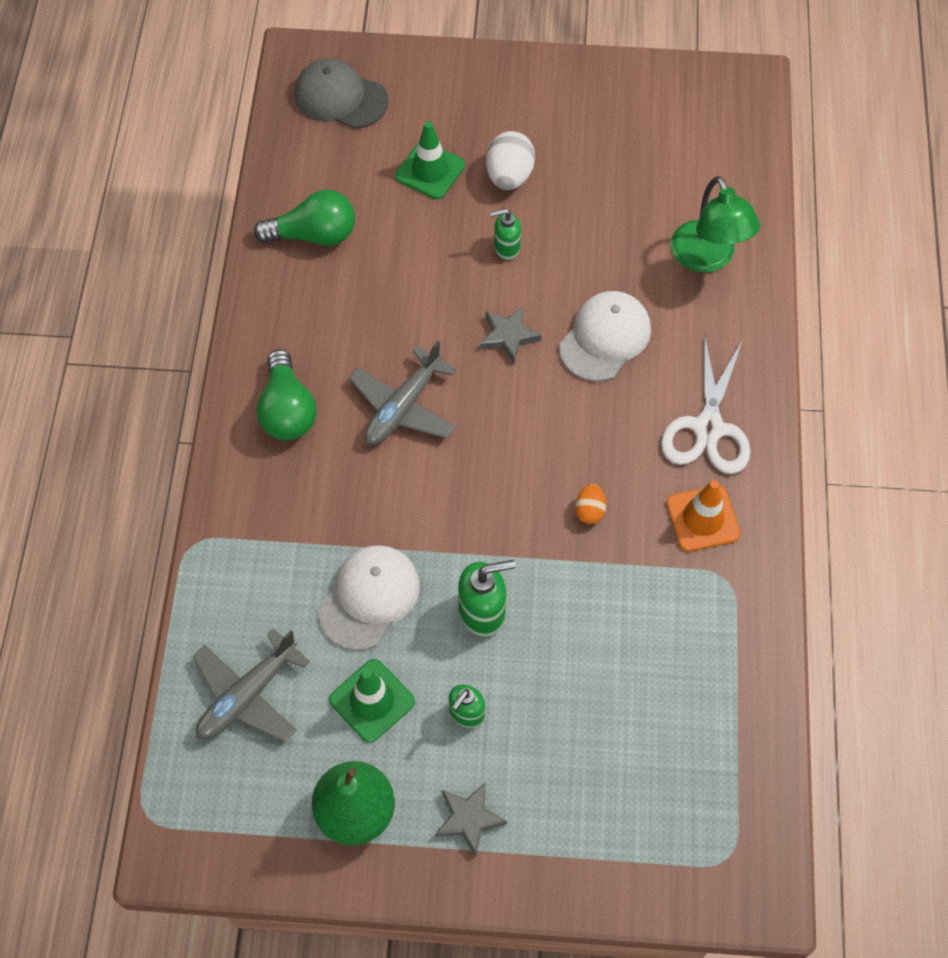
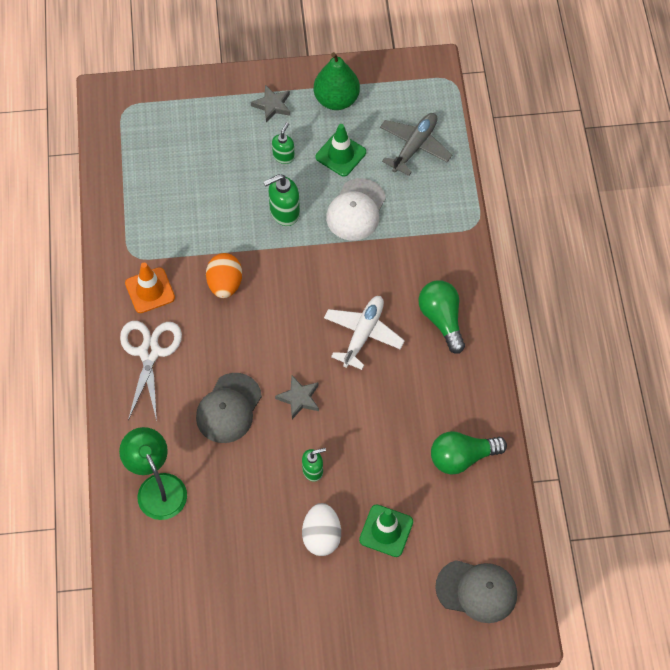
camera: 170 degrees right, 0 degrees up
(403, 407) = (363, 334): grey plane -> white plane
(589, 510) = (225, 284): orange egg -> orange egg, size x1.78
(605, 338) = (229, 408): white cap -> grey cap

